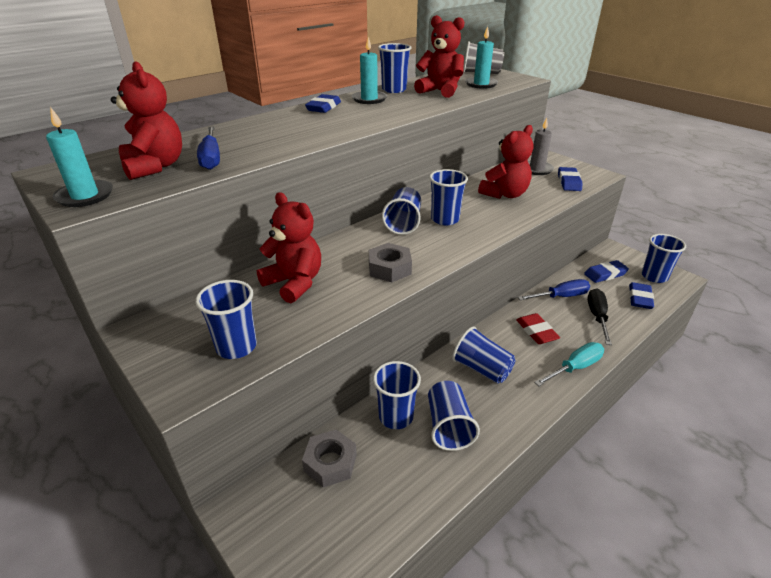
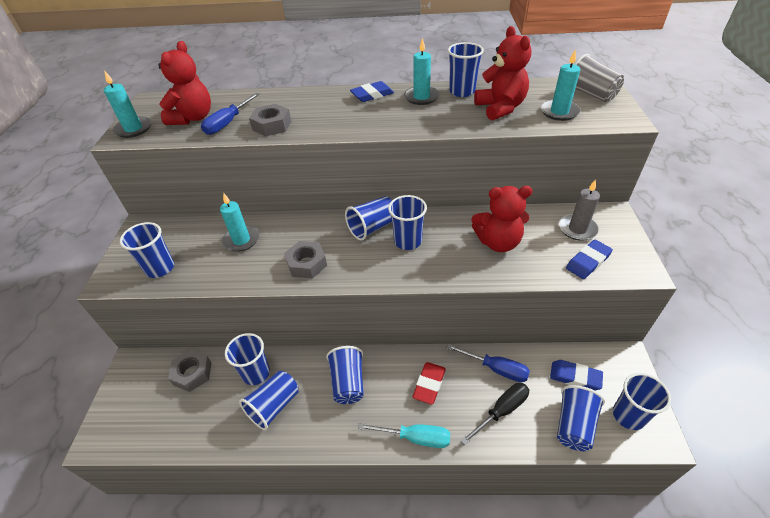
camera: 45 degrees right, 10 degrees up
(267, 147) = (272, 125): none -> grey nut
(294, 283) = (241, 240): red teddy bear -> turquoise candle
(640, 298) = (573, 425): blue eraser -> blue cup

